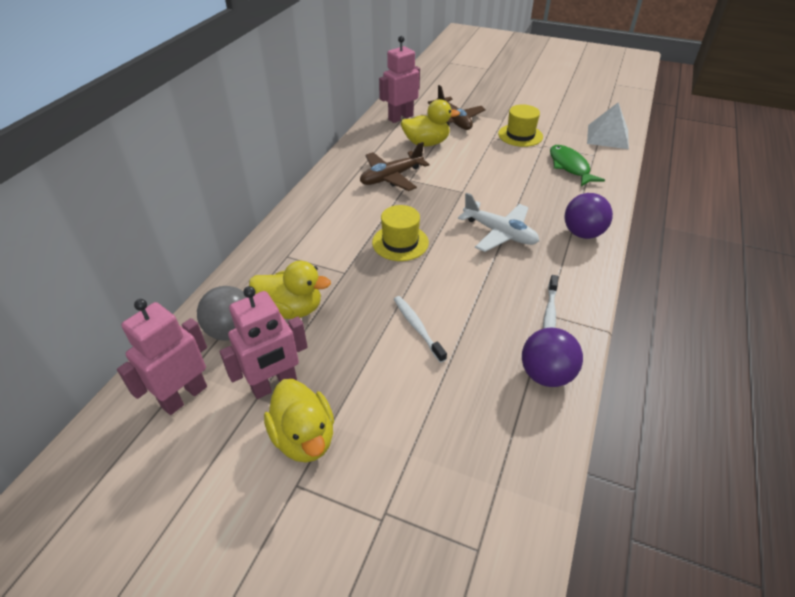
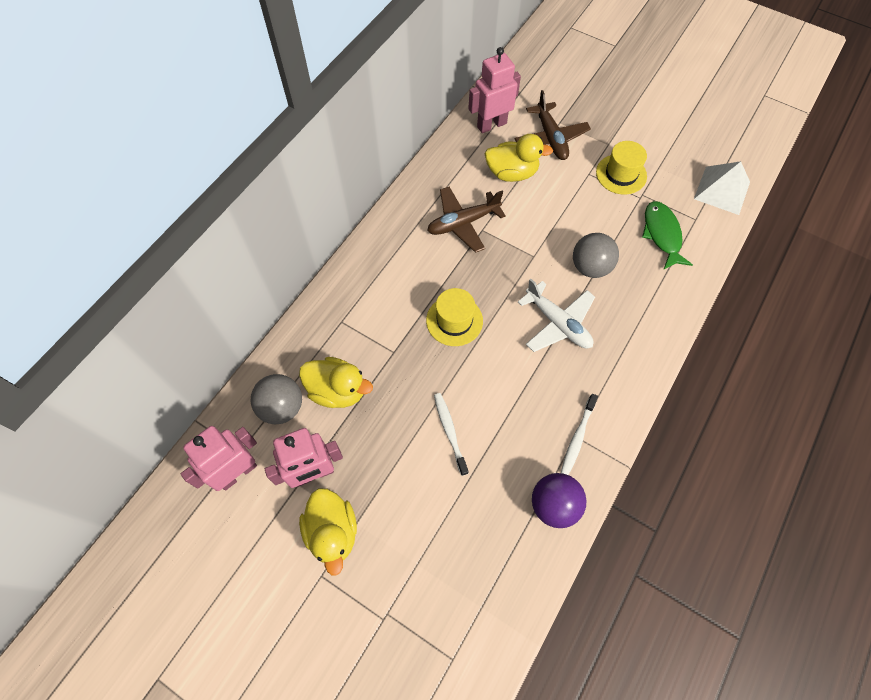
camera: 10 degrees right, 20 degrees up
(516, 193) = (590, 267): none -> grey ball
(582, 233) = (643, 337): purple ball -> none

